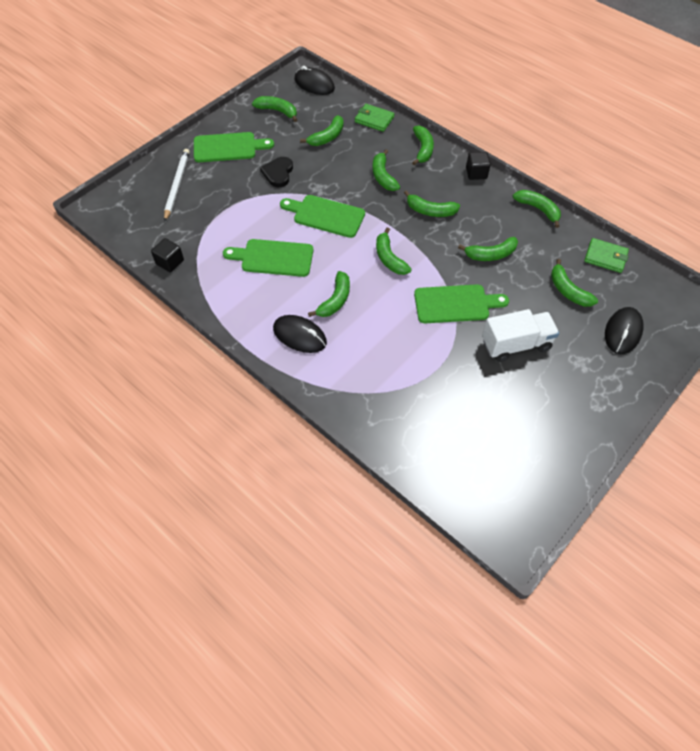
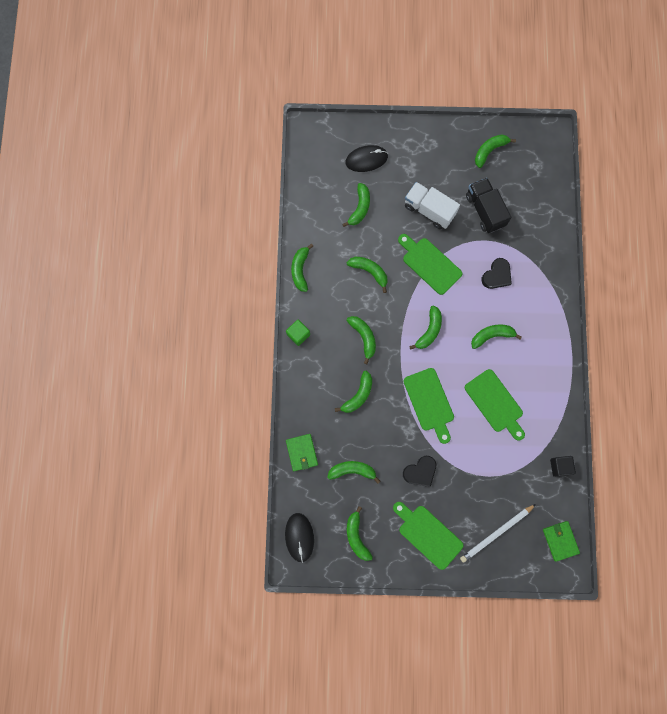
camera: 130 degrees left, 20 degrees up
(299, 336) = (535, 334): black mouse -> none
(390, 349) = (497, 275): none -> black heart
(423, 149) = (304, 390): green banana -> green banana (489, 151)
(472, 393) = (485, 210): none -> black truck
(476, 173) = (298, 334): black cube -> green cube
(605, 257) = (310, 203): green wallet -> green wallet (560, 541)

